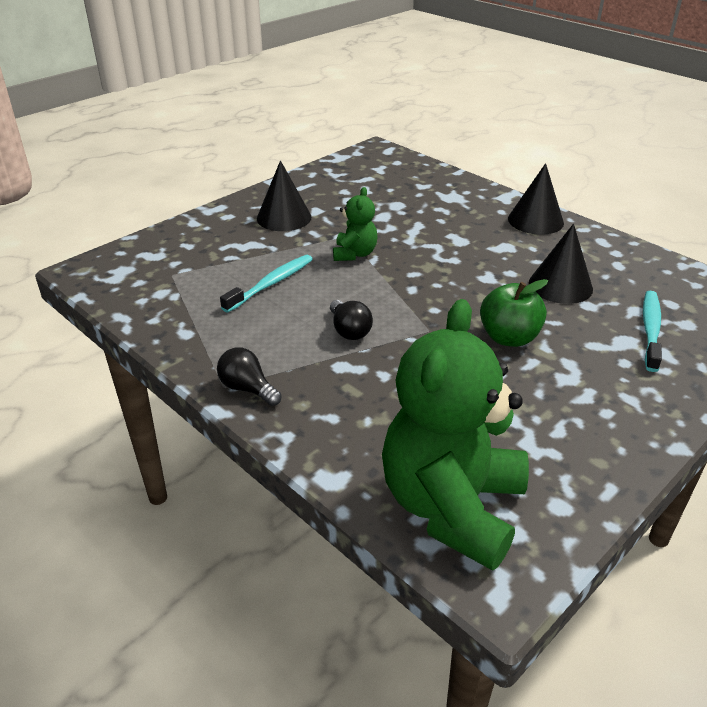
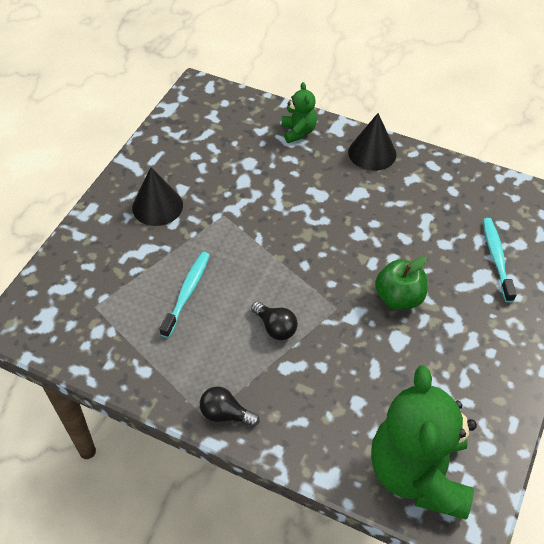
camera: 20 degrees left, 15 degrees up
(354, 254) = (240, 236): green teddy bear -> green teddy bear (298, 131)
(560, 285) = (417, 228): black cone -> none

